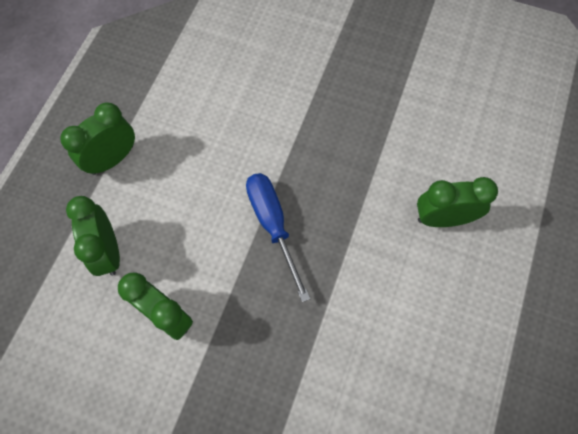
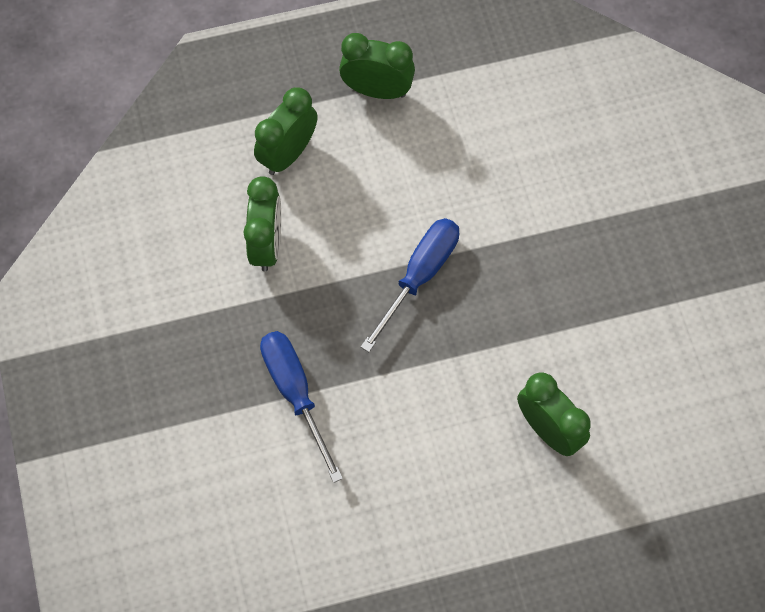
camera: 55 degrees right, 0 degrees up
(300, 376) = (295, 393): none -> blue screwdriver

